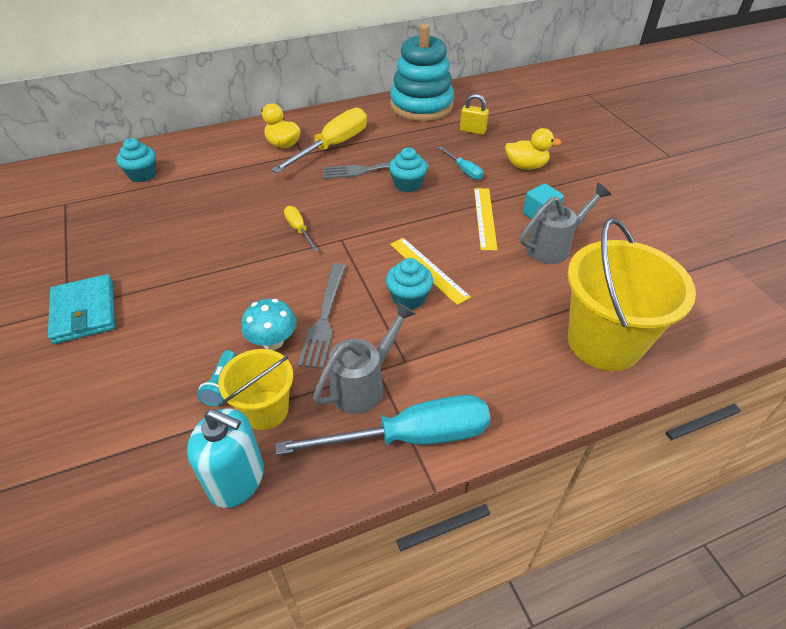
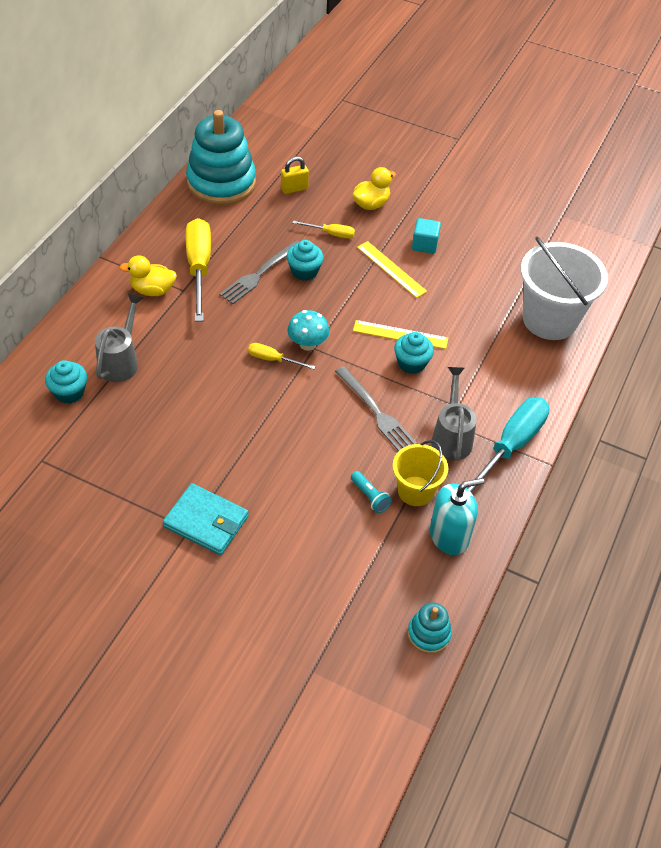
camera: 45 degrees left, 5 degrees up
(81, 567) = (428, 634): none -> turquoise stacking toy
(273, 342) = (365, 449): turquoise mushroom -> turquoise mushroom (307, 344)
(464, 170) = (331, 234): turquoise screwdriver -> yellow screwdriver
(553, 247) = (458, 267): grey watering can -> grey watering can (121, 361)
(604, 342) = (549, 319): yellow bucket -> white bucket

